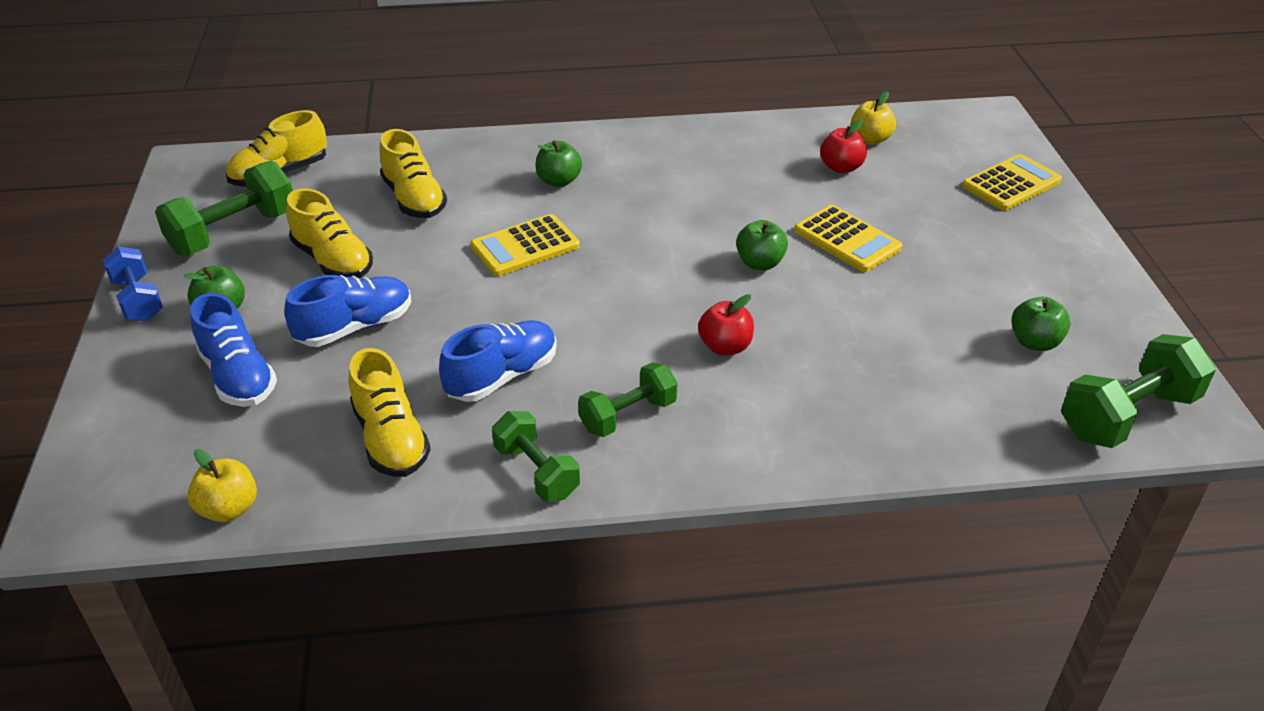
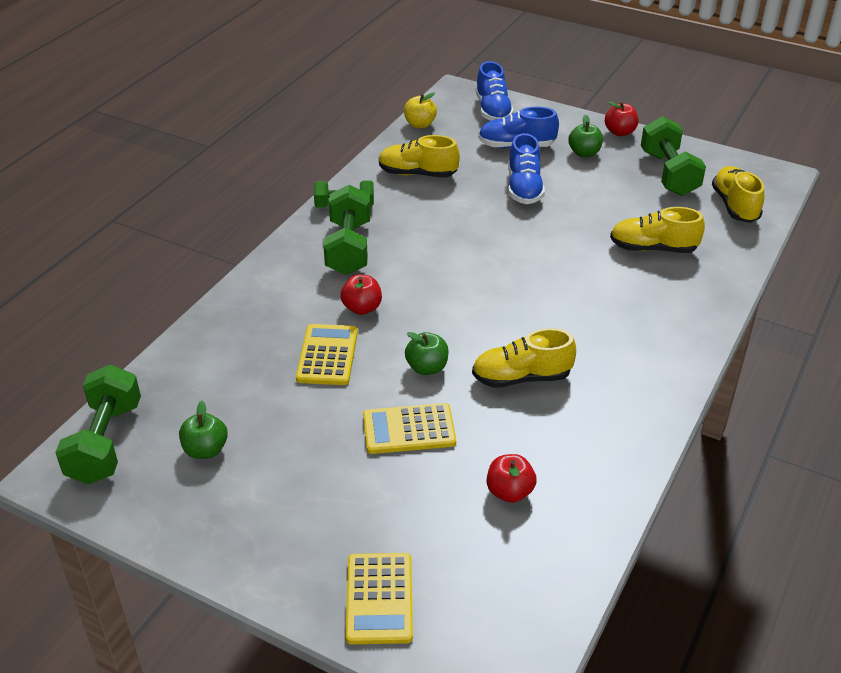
camera: 125 degrees right, 0 degrees up
(138, 300) = (620, 132): blue dumbbell -> red apple
(333, 261) = (602, 198): yellow shoe -> yellow shoe (521, 378)
(502, 376) = (427, 220): blue shoe -> blue shoe (493, 110)
(525, 246) = (549, 273): yellow calculator -> yellow calculator (327, 355)
(559, 181) = (624, 320): green apple -> none
(628, 415) = (348, 248): green dumbbell -> green dumbbell, size x1.55
(870, 139) = (539, 546): yellow apple -> none

